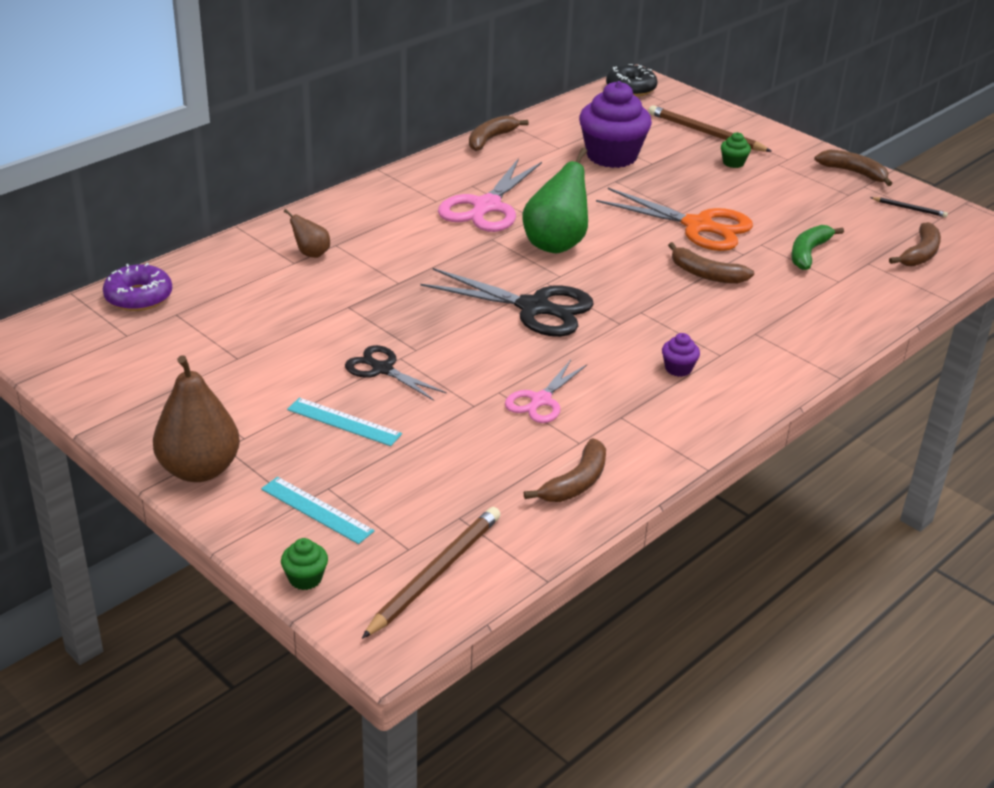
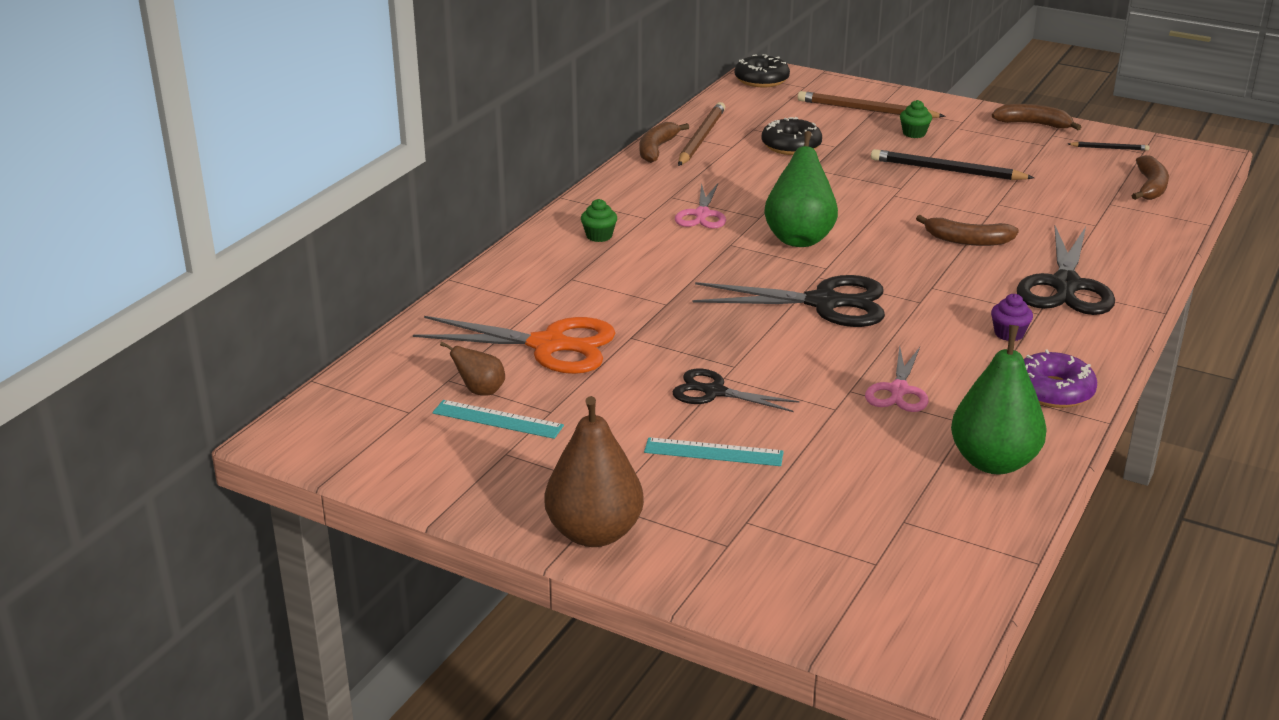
camera: 15 degrees left, 5 degrees down
(138, 297) = (393, 370): purple donut -> purple donut (1053, 391)
(305, 578) = (792, 618): green cupcake -> green cupcake (599, 236)
(311, 254) = (552, 292): brown pear -> brown pear (480, 391)
(317, 510) = (751, 546): turquoise ruler -> turquoise ruler (497, 419)
(435, 573) = (922, 581): brown pencil -> brown pencil (701, 138)
(486, 207) = (702, 215): pink scissors -> pink scissors, size x0.59
(576, 483) = (993, 462): brown banana -> green pear
(611, 156) = (791, 146): purple cupcake -> black donut
(699, 226) = (926, 197): orange scissors -> orange scissors (549, 345)
(737, 204) = (946, 170): none -> black pencil
(764, 334) = (1065, 286): none -> black scissors
(808, 253) = (1048, 204): green banana -> none

